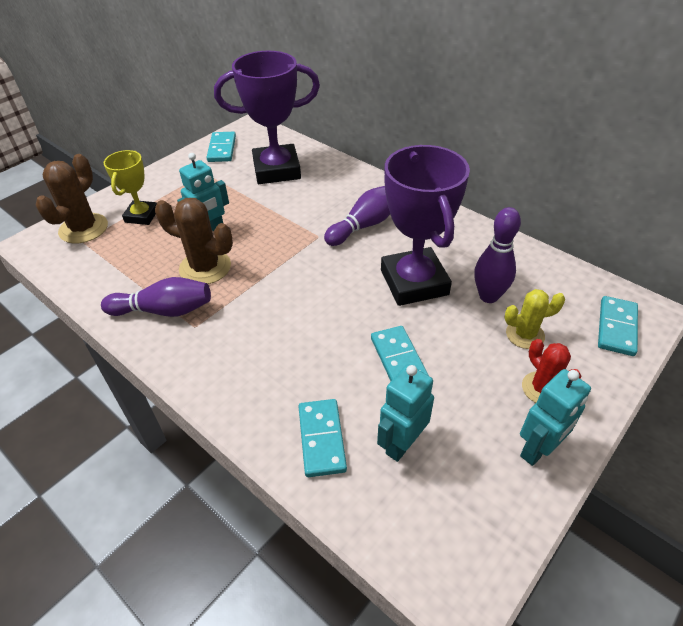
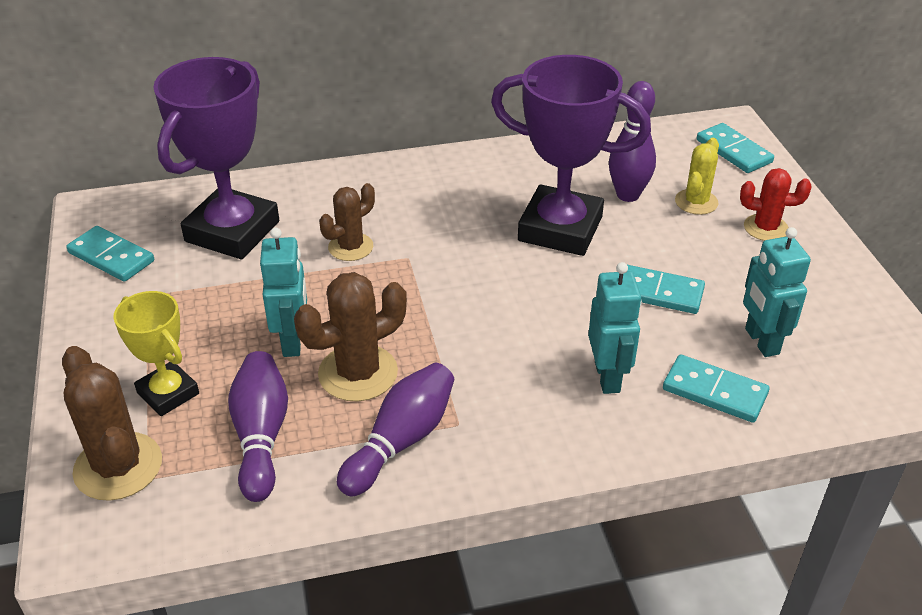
camera: 55 degrees left, 5 degrees down
(305, 212) = (350, 247): none -> brown cactus
(365, 225) = (430, 216): purple bowling pin -> purple bowling pin (261, 436)
(538, 449) = (826, 267): turquoise robot -> turquoise robot (608, 377)

